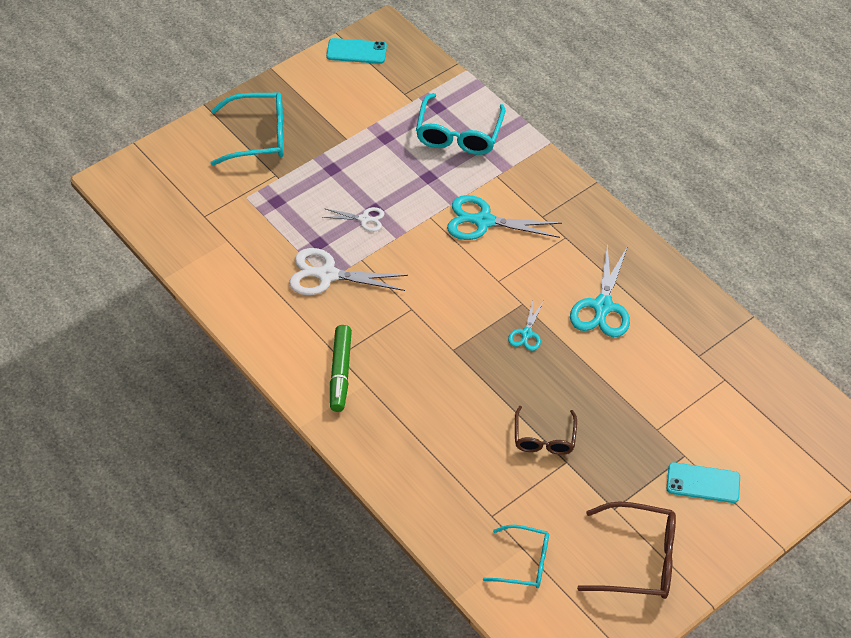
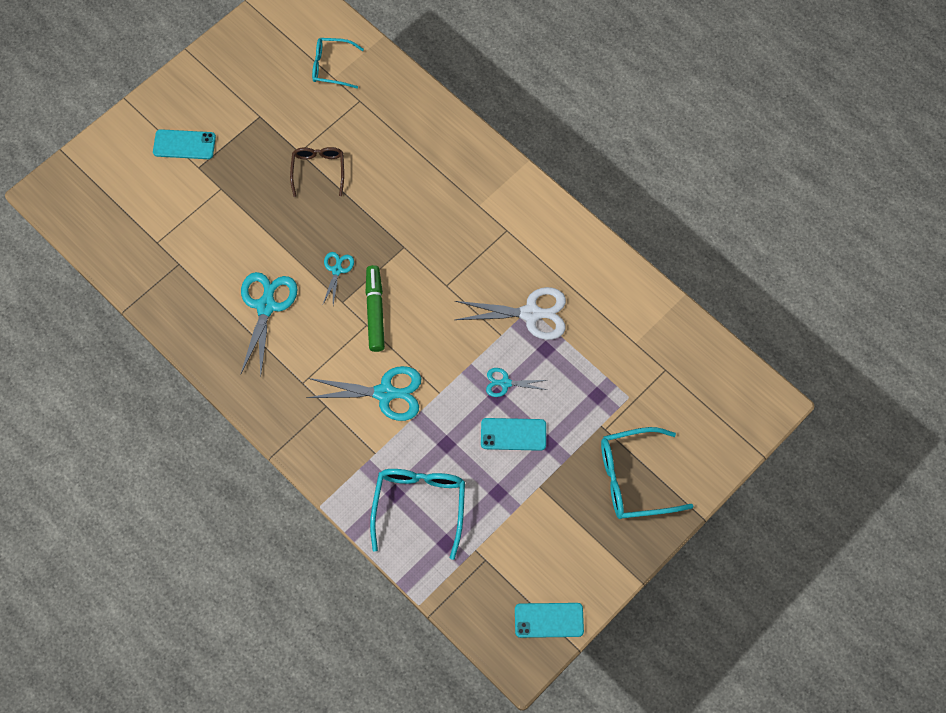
camera: 175 degrees right, 15 degrees up
(340, 373) = (502, 213): green marker -> green marker (375, 311)
(363, 178) = (513, 434): none -> turquoise phone
(364, 219) = (505, 383): white scissors -> turquoise scissors
(638, 559) = (241, 77): brown glasses -> none

